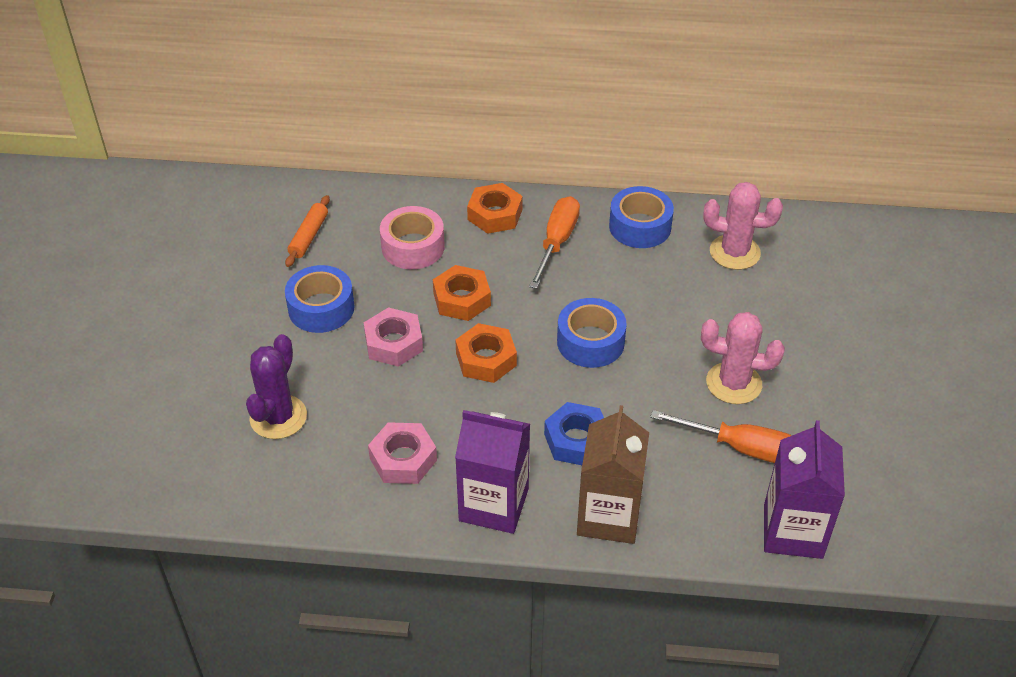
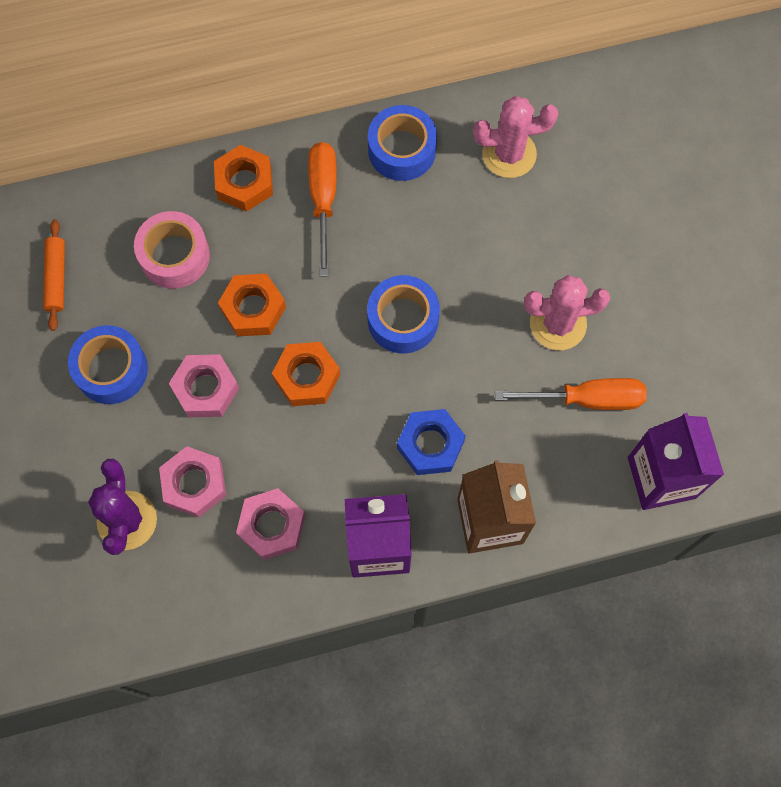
camera: 20 degrees left, 25 degrees up
(350, 408) = (194, 484): none -> pink nut

